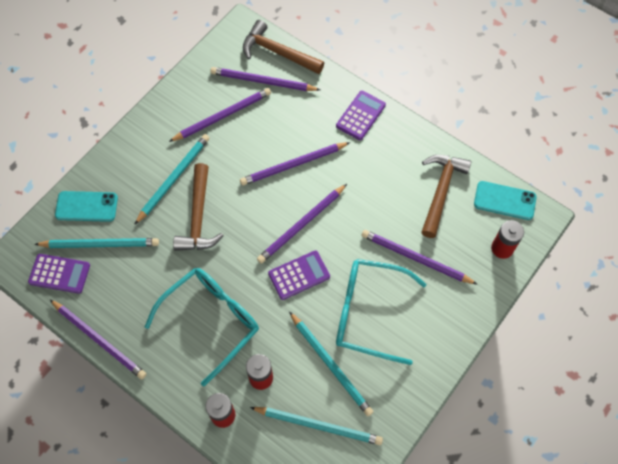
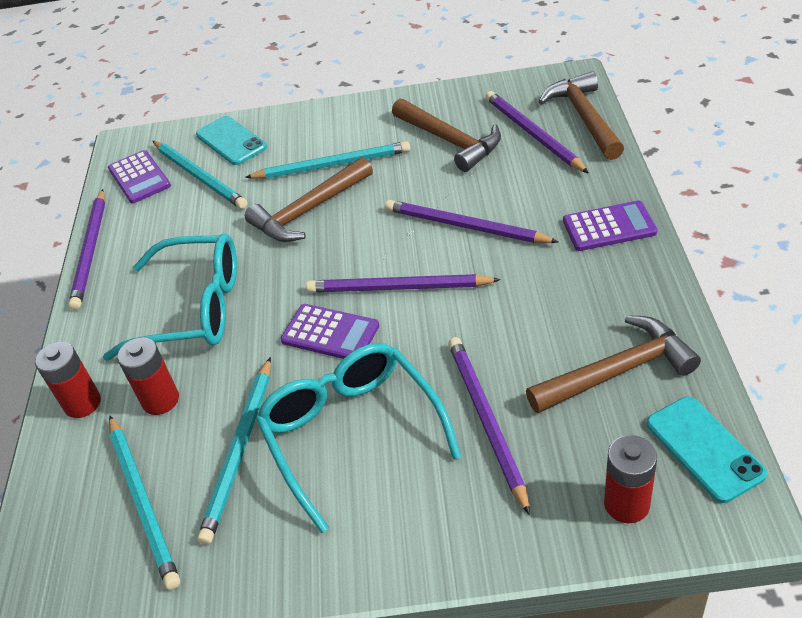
camera: 55 degrees right, 20 degrees down
(223, 116) = (450, 141): purple pencil -> brown hammer

